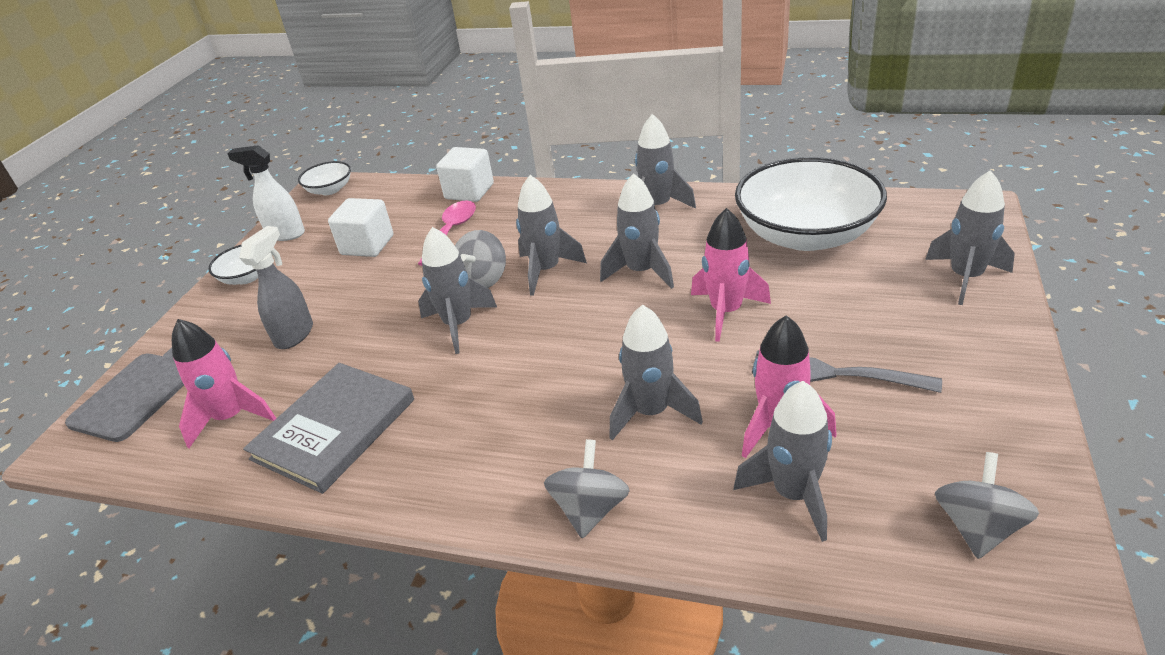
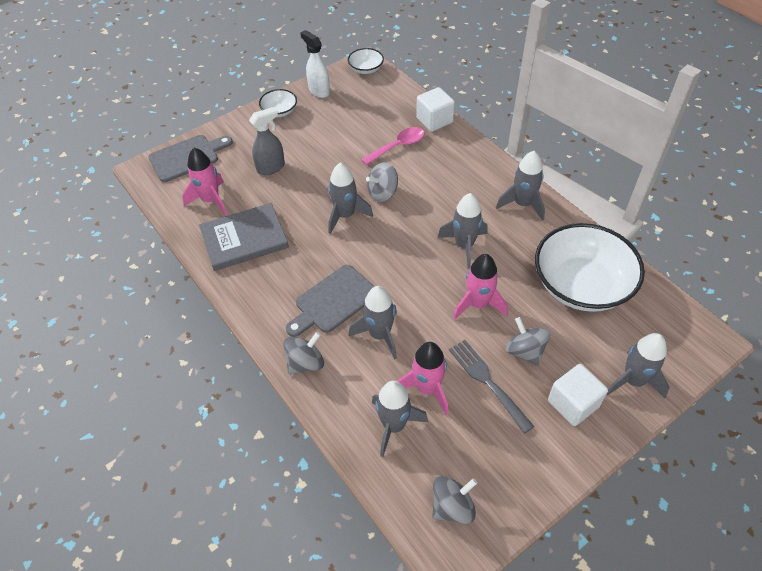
camera: 35 degrees right, 15 degrees up
(367, 245) = (350, 127): white cube -> white cube (573, 403)
(546, 270) = (418, 209): grey rocket -> none
(546, 417) = (333, 301): none -> grey cutting board
(832, 321) = (525, 351): none -> grey spinning top

